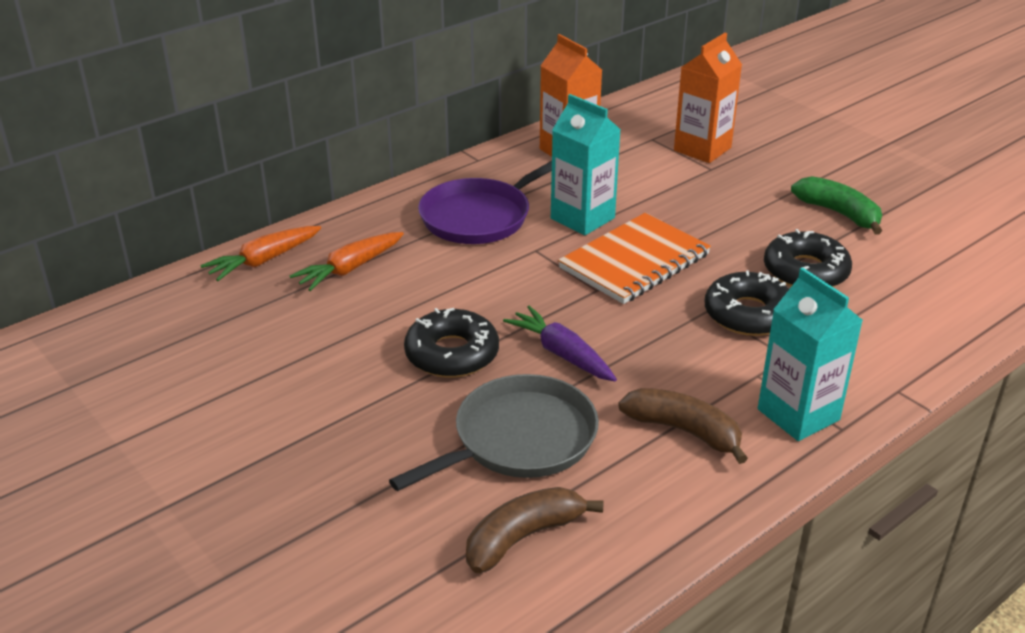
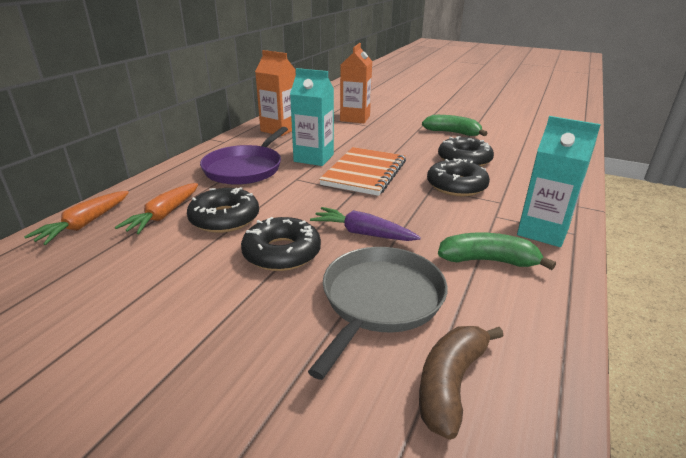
camera: 25 degrees left, 5 degrees down
(414, 291) = (224, 218): none -> black donut
(684, 431) = (487, 260): brown banana -> green banana

